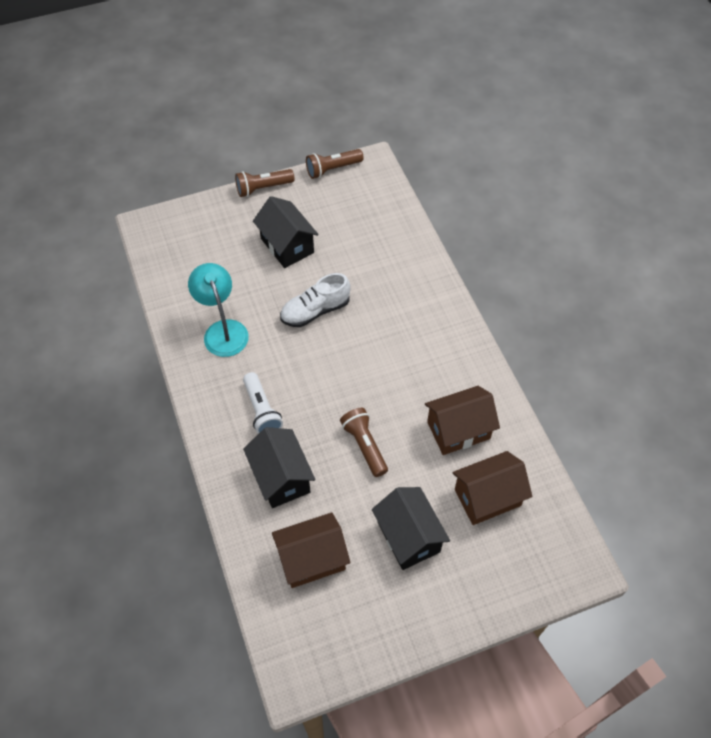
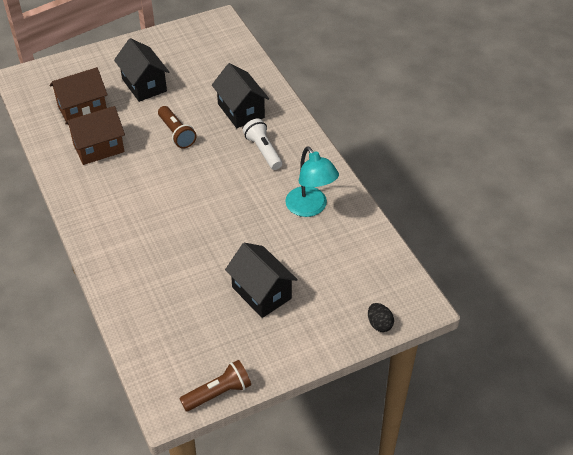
camera: 175 degrees right, 10 degrees down
(188, 211) = (379, 324): none -> black egg
(263, 188) = (299, 360): brown flashlight -> none
(312, 559) = (213, 70): brown house -> none
(315, 311) = (225, 230): white shoe -> none

